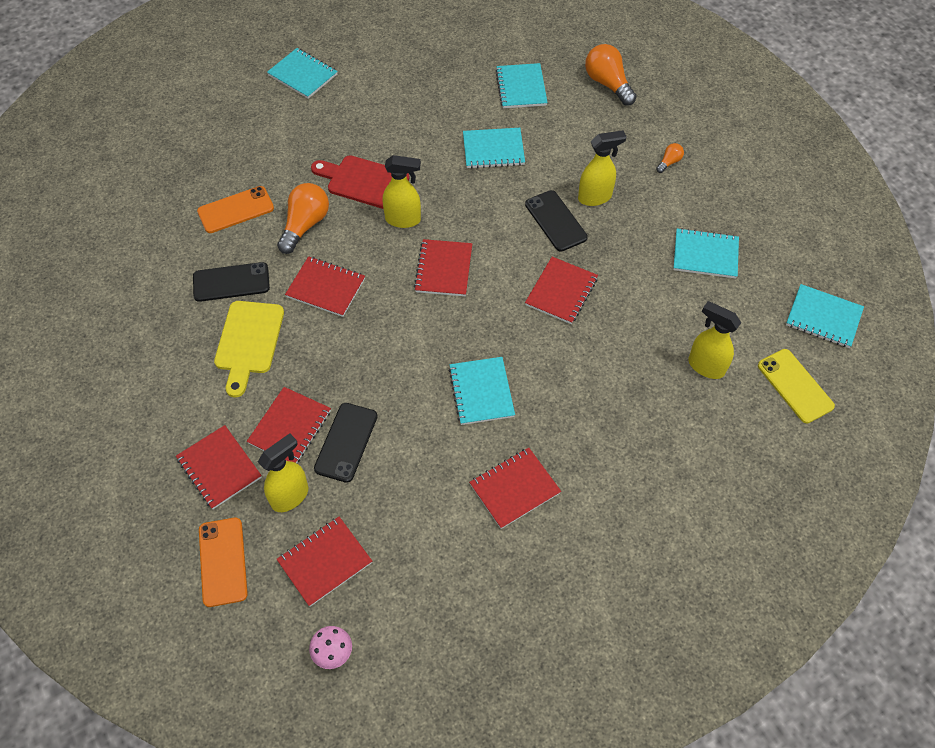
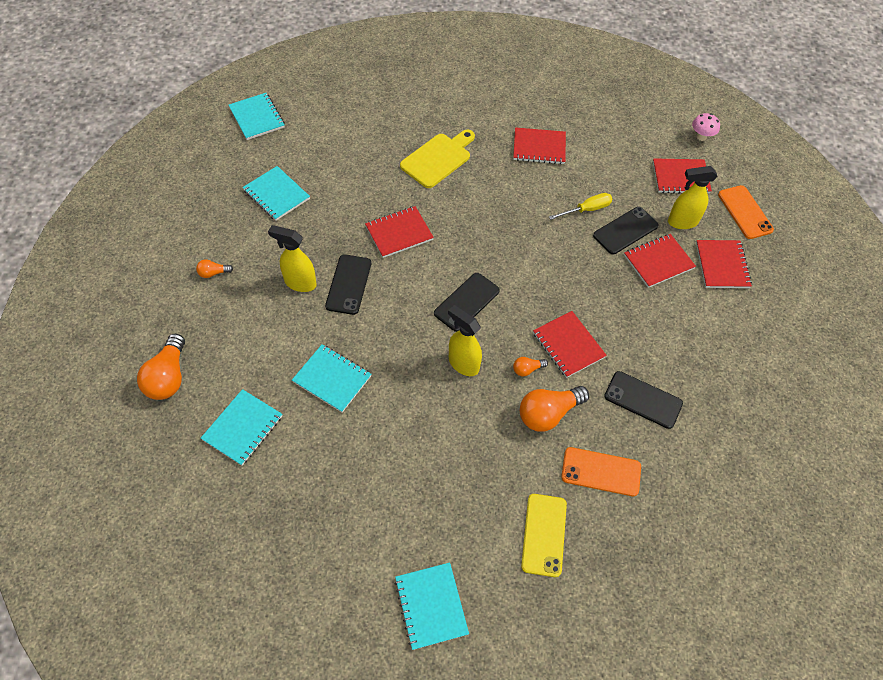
camera: 145 degrees left, 0 degrees up
(223, 561) = (745, 212): orange phone -> orange phone turned 45 degrees counterclockwise
(248, 342) = (655, 340): yellow cutting board -> yellow cutting board (438, 159)
(347, 247) = (527, 369): none -> orange light bulb
(364, 182) = (467, 423): red cutting board -> none
(403, 440) = (587, 209): none -> yellow screwdriver
(444, 269) = (466, 302): red notebook -> black phone
(481, 392) = (513, 206): turquoise notebook -> none
(705, 366) = (360, 137): yellow spray bottle -> none
(795, 386) = (322, 98): yellow phone -> yellow phone (544, 534)

